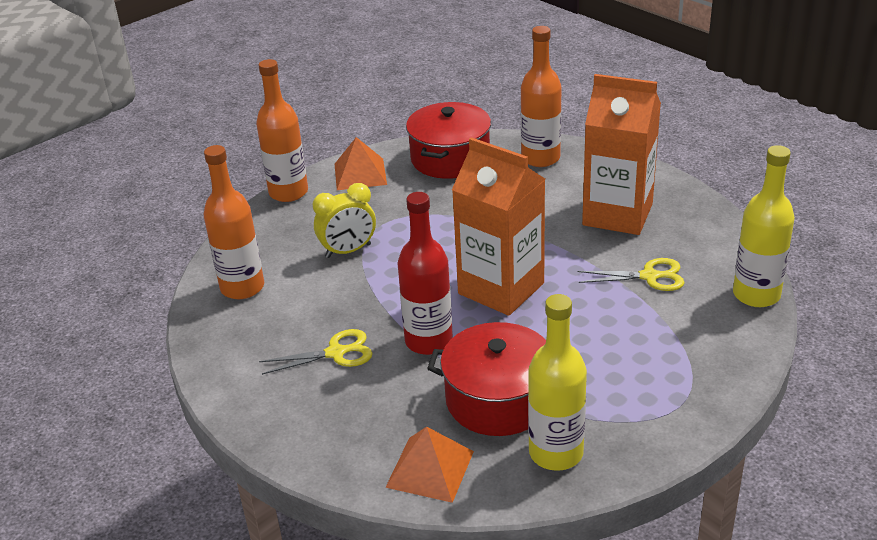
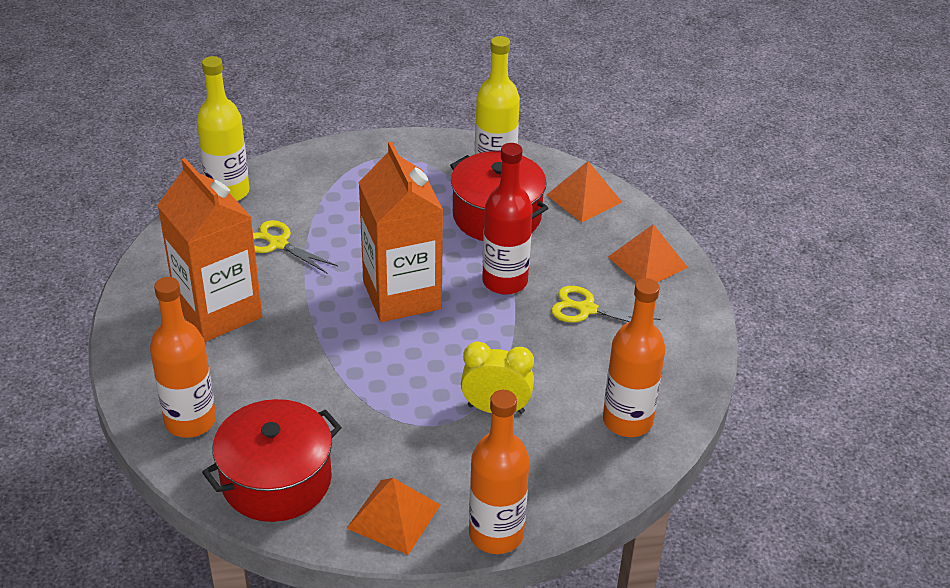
camera: 150 degrees left, 5 degrees up
(310, 428) = (647, 262): none -> orange pyramid

